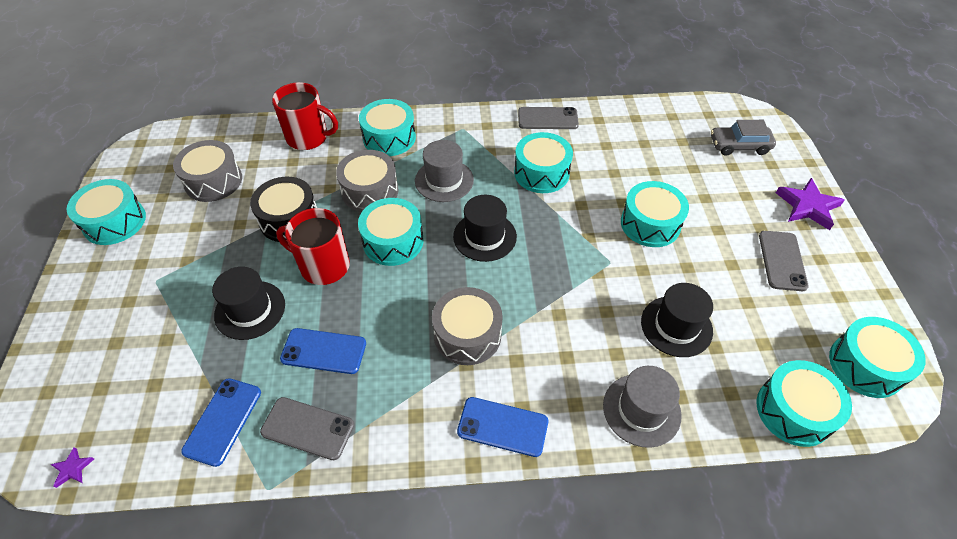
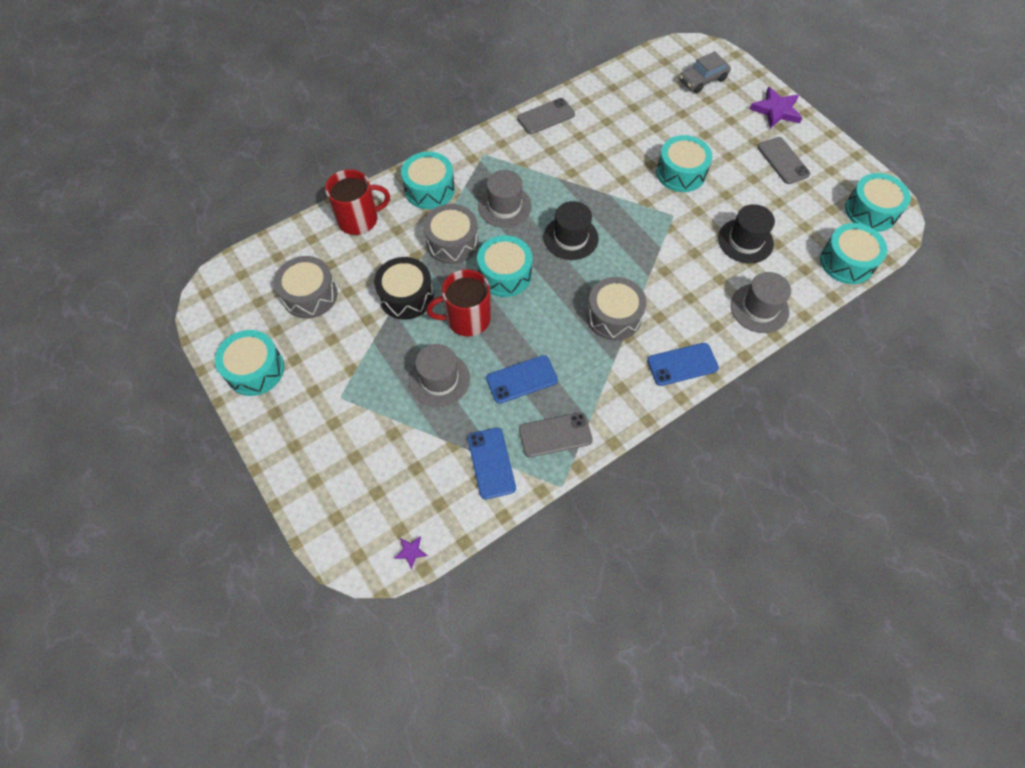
camera: 30 degrees left, 10 degrees up
(250, 310) = (439, 379): black hat -> grey hat
(541, 173) = (575, 166): turquoise drum -> none

